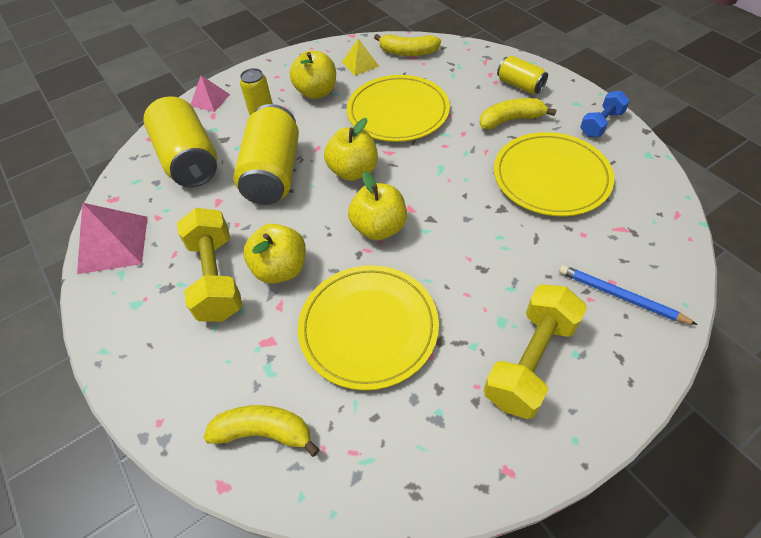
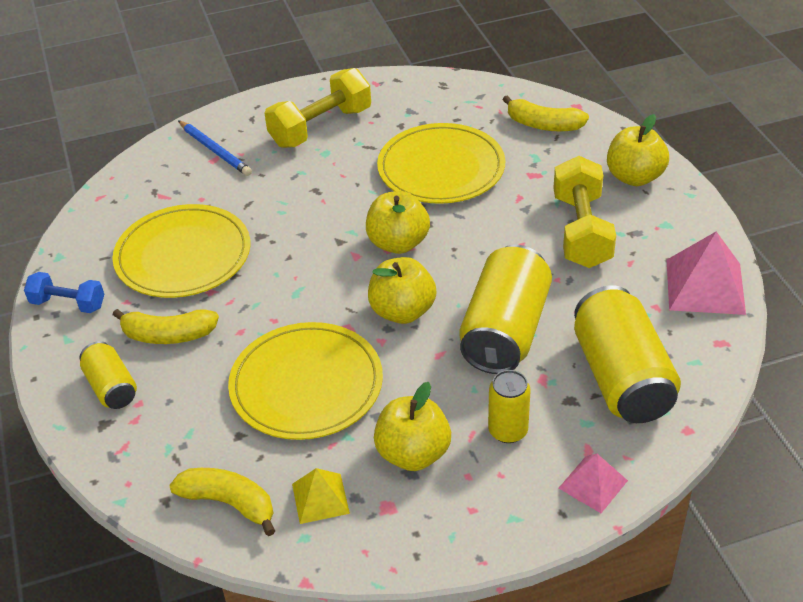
camera: 165 degrees left, 10 degrees down
(280, 269) = (513, 226): yellow apple -> yellow apple (634, 177)
(601, 124) = (68, 304): blue dumbbell -> blue dumbbell turned 45 degrees clockwise

